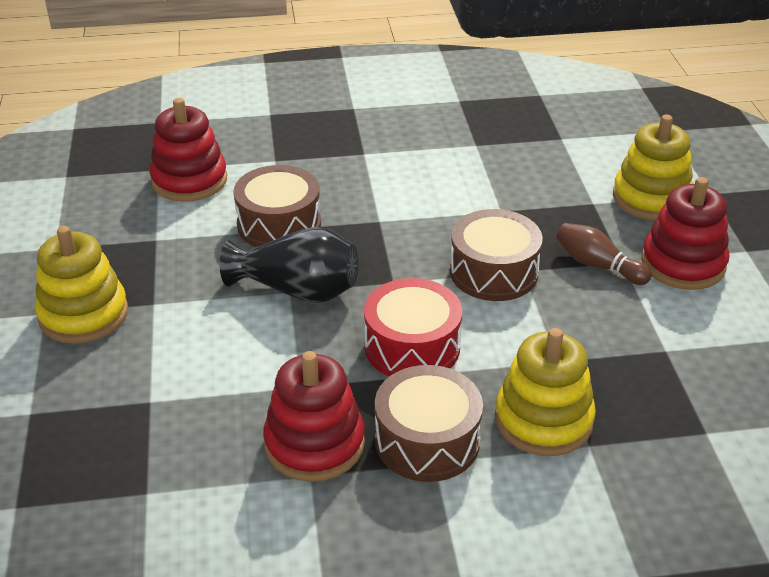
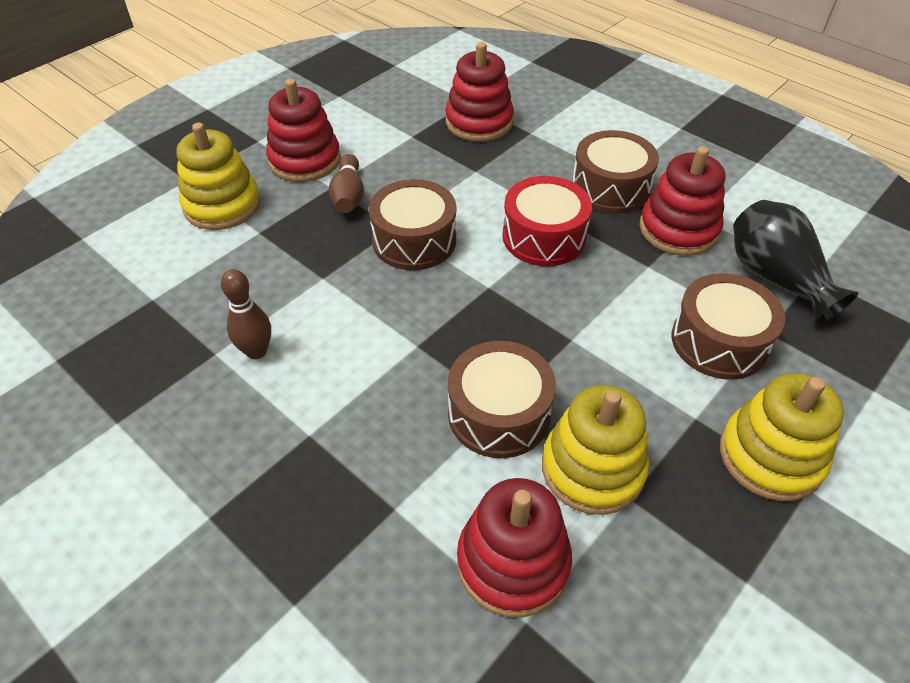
camera: 130 degrees left, 10 degrees up
(182, 365) = (719, 341): none -> brown drum
(298, 290) = (565, 335): black vase -> black vase (775, 278)
(458, 159) = (256, 351): none -> brown bowling pin
(543, 420) = (533, 154): yellow stacking toy -> yellow stacking toy (592, 469)
(649, 415) = (479, 122): none -> red stacking toy

